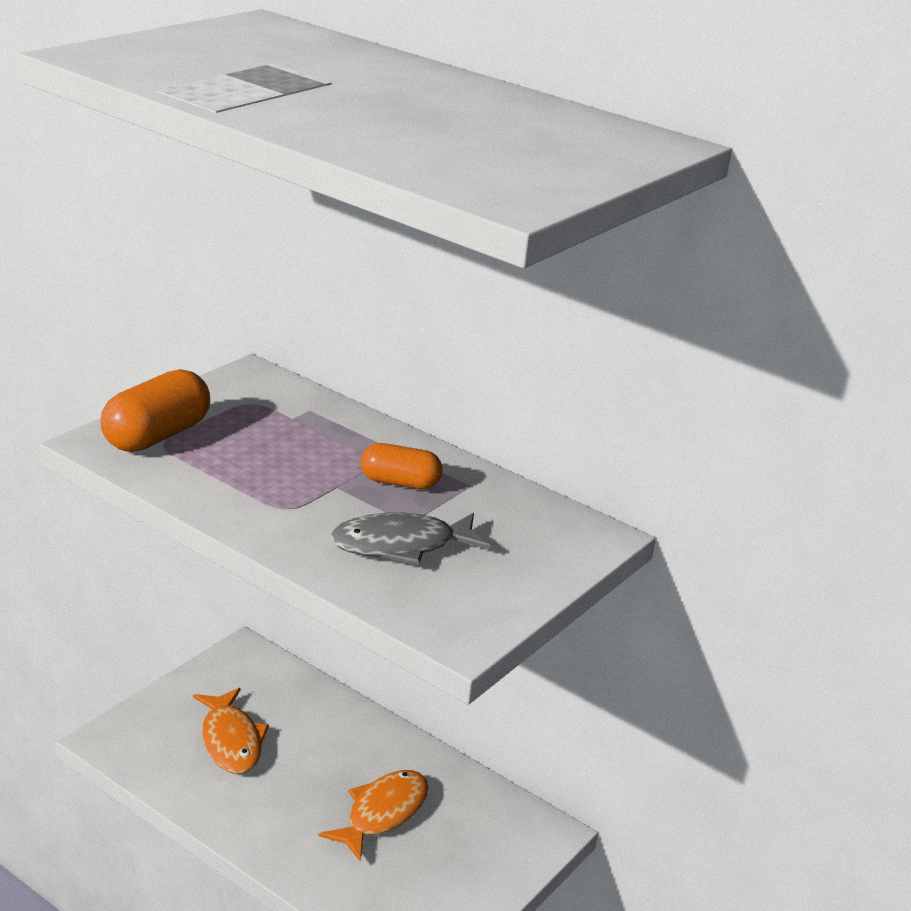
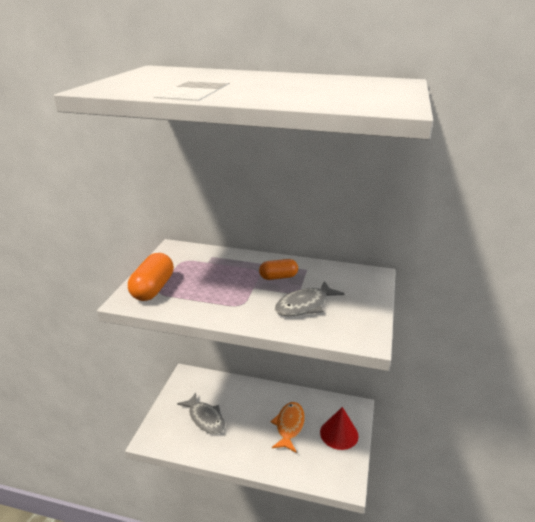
camera: 20 degrees left, 0 degrees up
(230, 741) = (205, 418): orange fish -> grey fish
(473, 864) = (339, 434): none -> red cone

